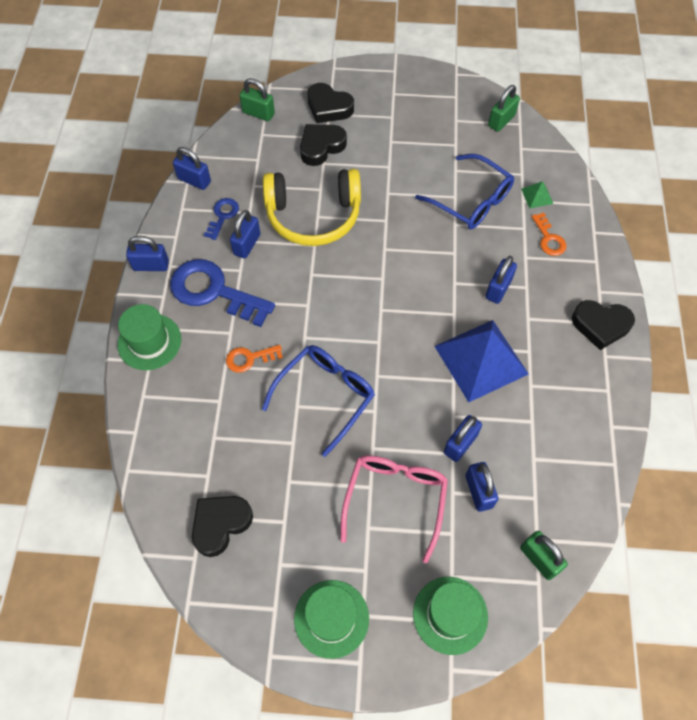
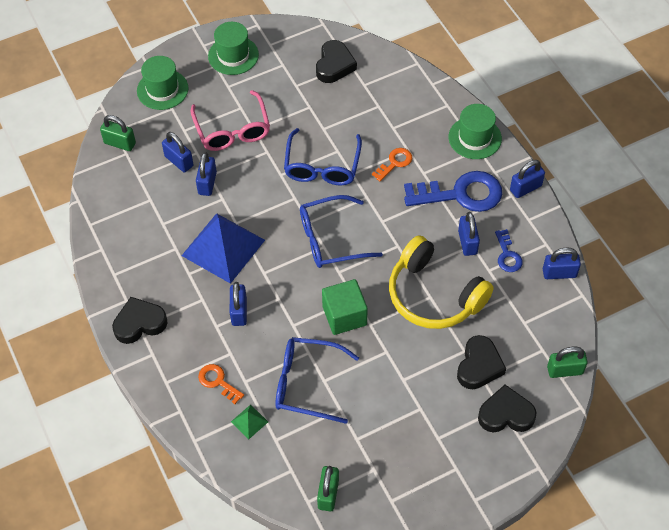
camera: 150 degrees right, 5 degrees down
(313, 215) = (434, 295): yellow headphones -> yellow headphones turned 105 degrees counterclockwise
(369, 312) = (331, 239): none -> blue glasses
(403, 237) = (344, 316): none -> green cube

